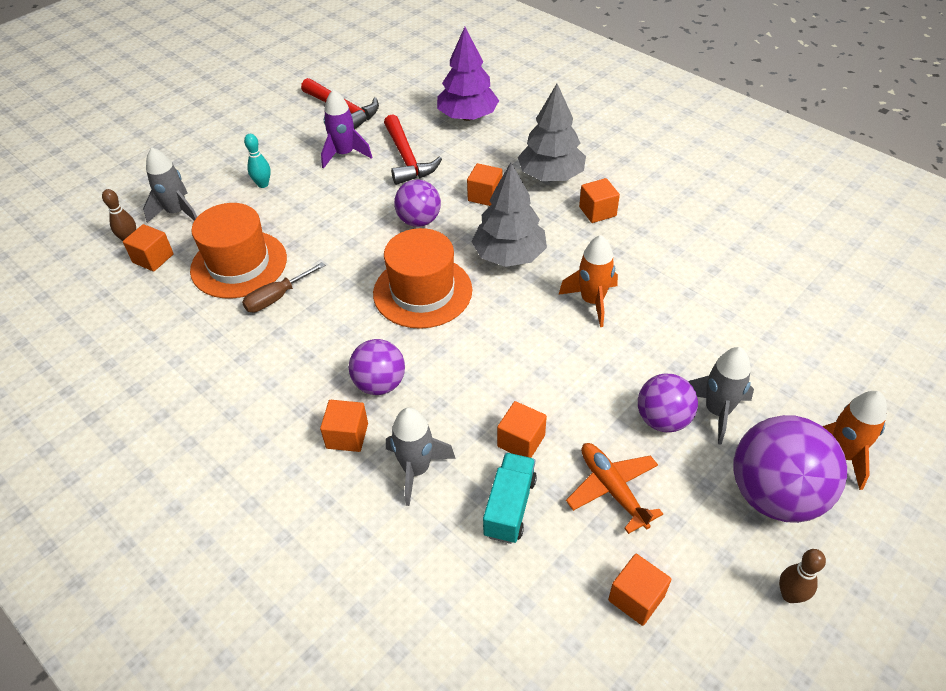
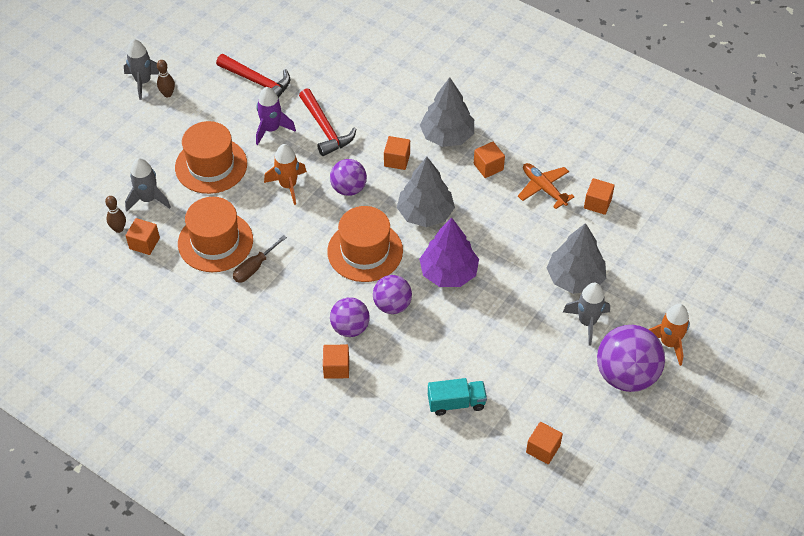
camera: 10 degrees left, 5 degrees up
(263, 184) = (211, 165): turquoise bowling pin -> orange hat
(416, 469) = (389, 385): grey rocket -> grey rocket (143, 82)
(467, 117) = (368, 81): purple tree -> purple tree (448, 273)
(510, 507) = (456, 403): turquoise truck -> turquoise truck turned 75 degrees clockwise
(521, 441) = (457, 358): orange cube -> orange cube (597, 203)
(592, 301) = (493, 246): orange rocket -> orange rocket (288, 185)
(612, 489) = (521, 383): orange plane -> orange plane (543, 188)
(662, 419) = (551, 332): purple ball -> purple ball (392, 305)
(702, 351) = (575, 278): none -> grey tree
(790, 595) = (635, 436): brown bowling pin -> brown bowling pin (168, 94)

